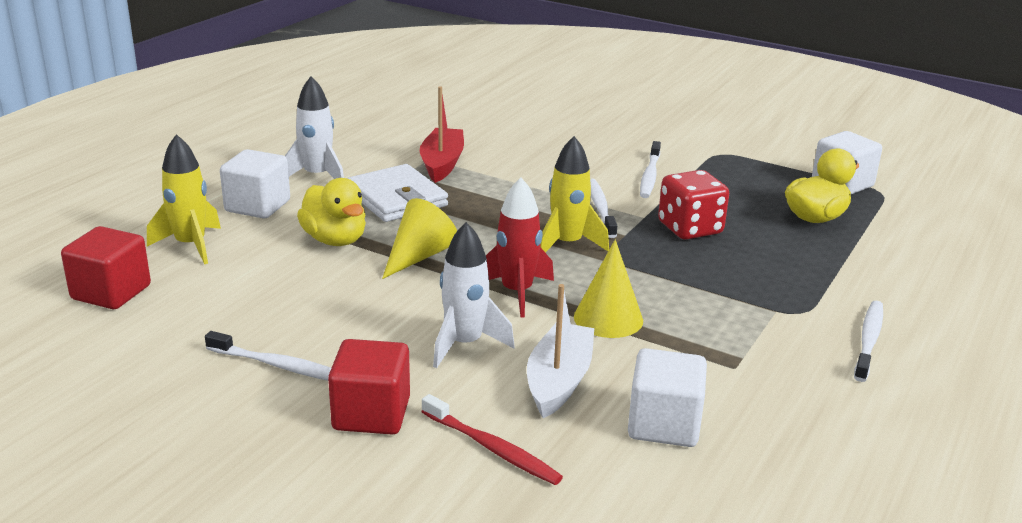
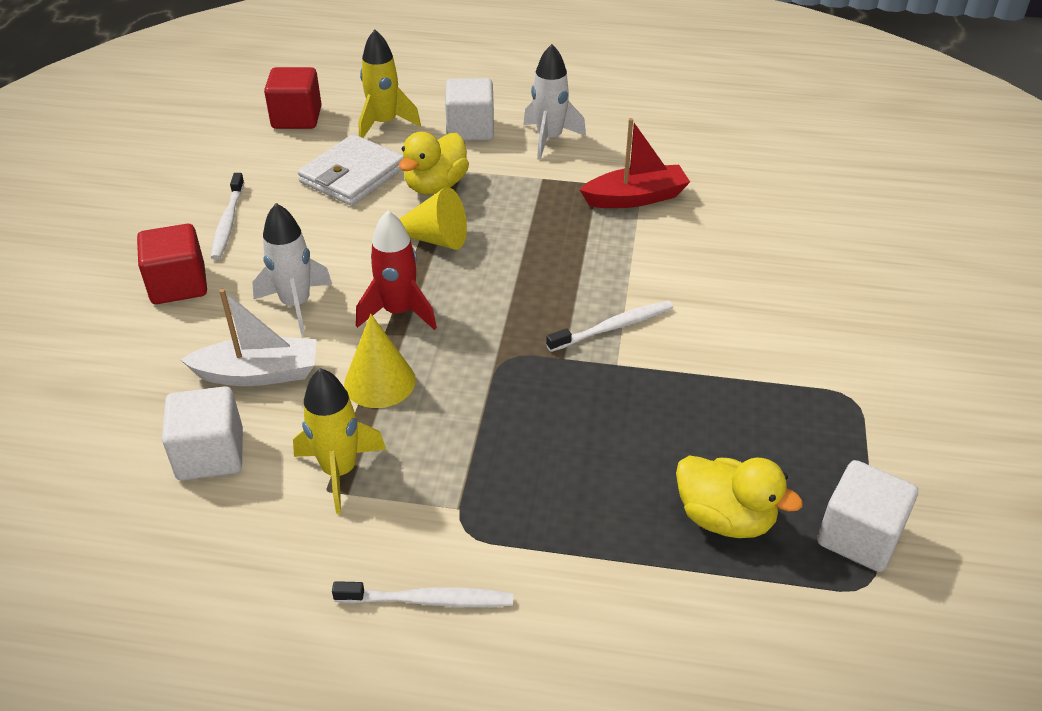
camera: 70 degrees right, 15 degrees up
(397, 198) = (538, 194): white wallet -> white wallet (353, 175)
(492, 448) = (149, 359): red toothbrush -> none
(567, 244) = (514, 322): yellow rocket -> yellow rocket (339, 471)
(649, 176) = (729, 348): white toothbrush -> none
(690, 228) = (613, 406): red dice -> none

